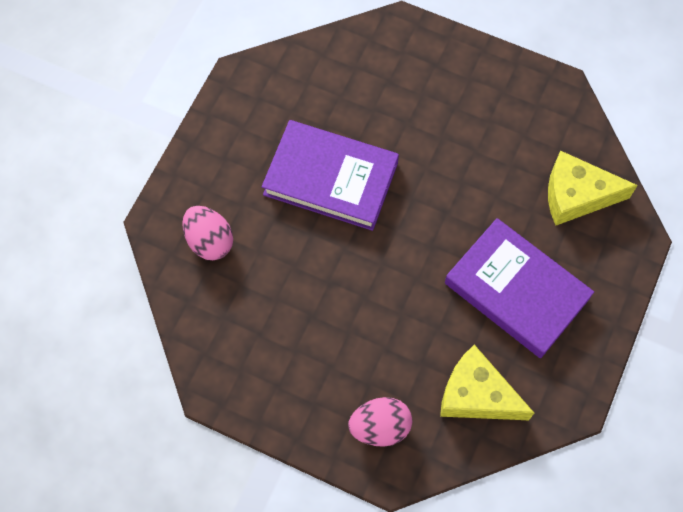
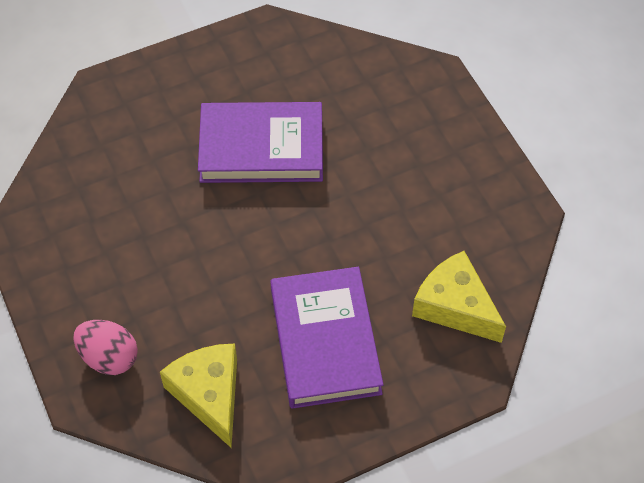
camera: 40 degrees right, 10 degrees down
(209, 241) = (124, 127): pink egg -> none
(330, 178) = (261, 148): purple book -> purple book turned 60 degrees counterclockwise

